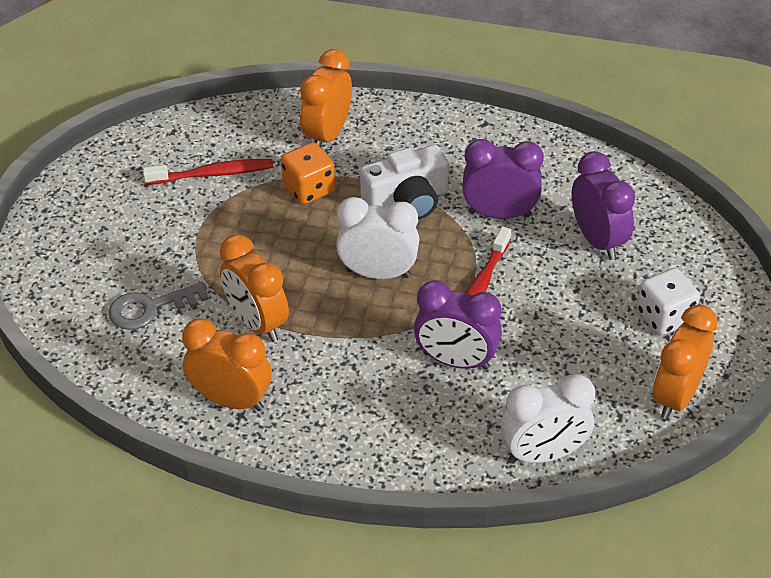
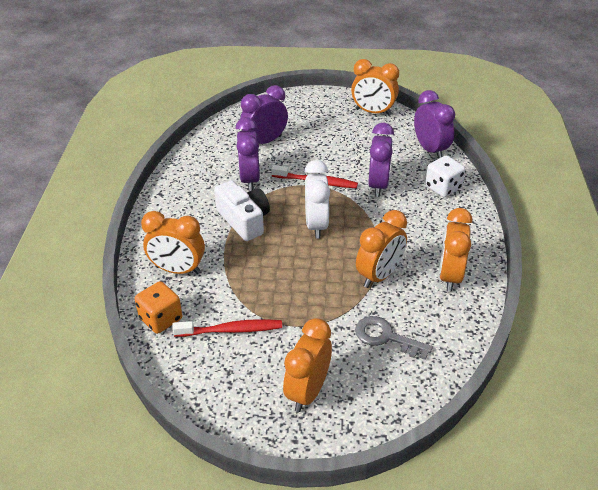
camera: 100 degrees left, 5 degrees down
(100, 227) = (307, 391): none -> orange clock
(150, 308) = (386, 337): grey key -> grey key turned 150 degrees clockwise
(212, 174) = (231, 330): red toothbrush -> red toothbrush turned 105 degrees clockwise
(309, 189) = (240, 271): orange dice -> orange dice (161, 319)
(543, 454) = (430, 150): white clock -> purple clock
(664, 316) = (319, 117): white dice -> white dice (443, 188)

